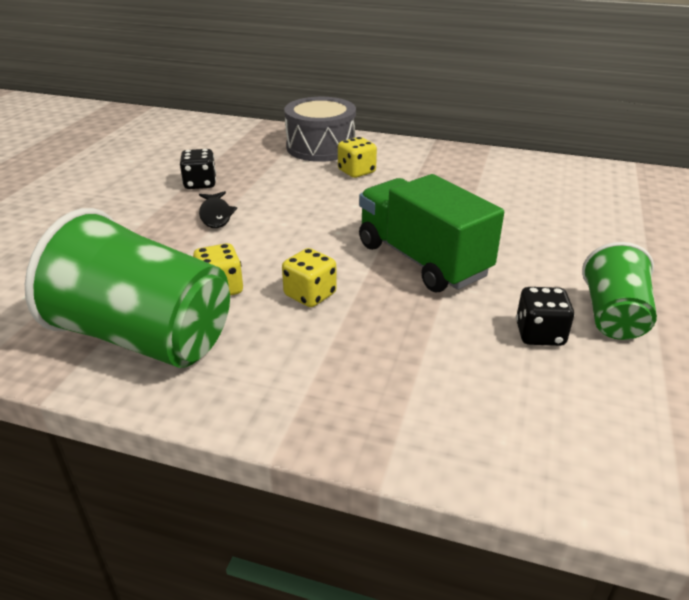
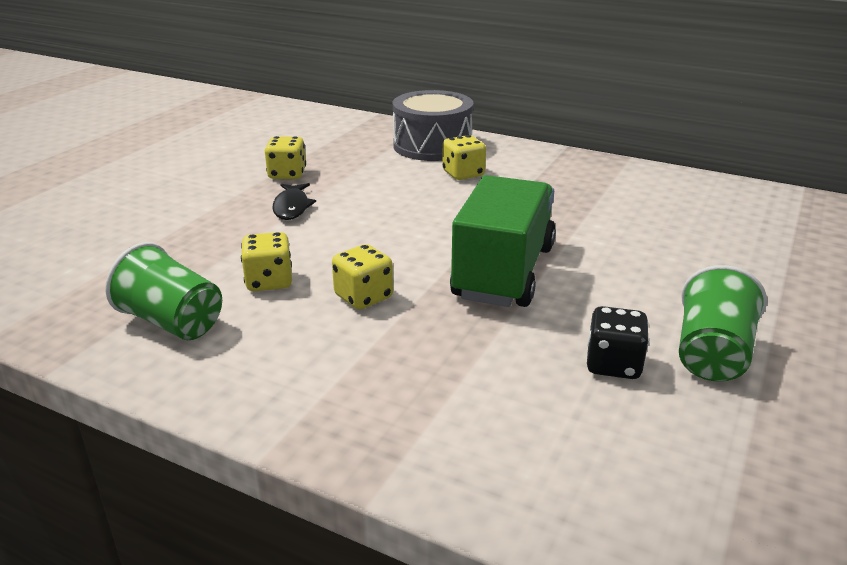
camera: 10 degrees right, 5 degrees down
(145, 337) = (172, 322): green cup -> green cup, size x0.56
(200, 184) = (287, 174): black dice -> yellow dice
(422, 260) = (504, 272): green truck -> green truck turned 45 degrees clockwise

